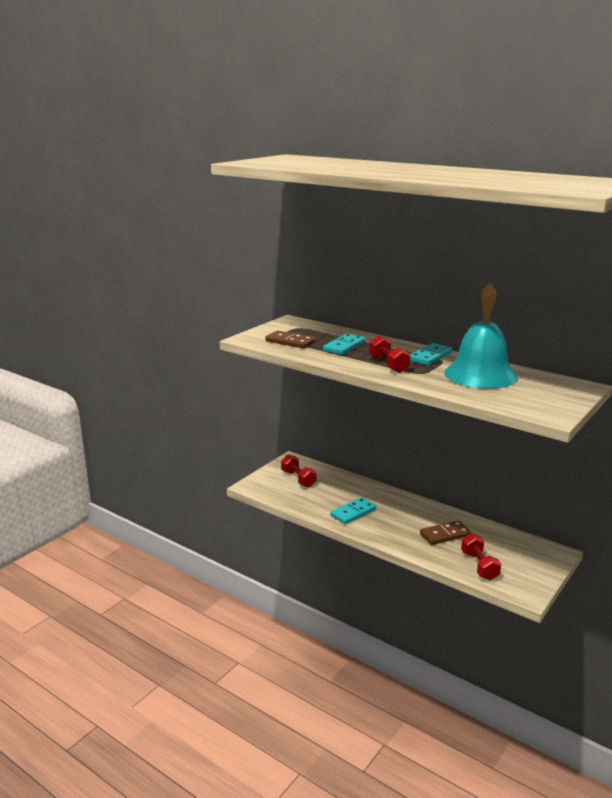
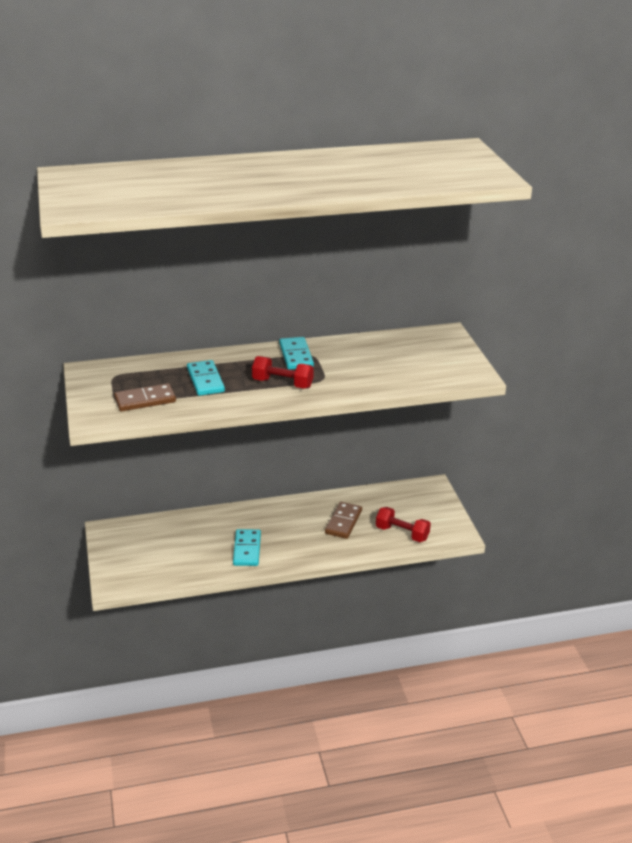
camera: 50 degrees left, 10 degrees up
(298, 479) = (146, 547): red dumbbell -> none
(480, 375) = (366, 357): turquoise bell -> none

